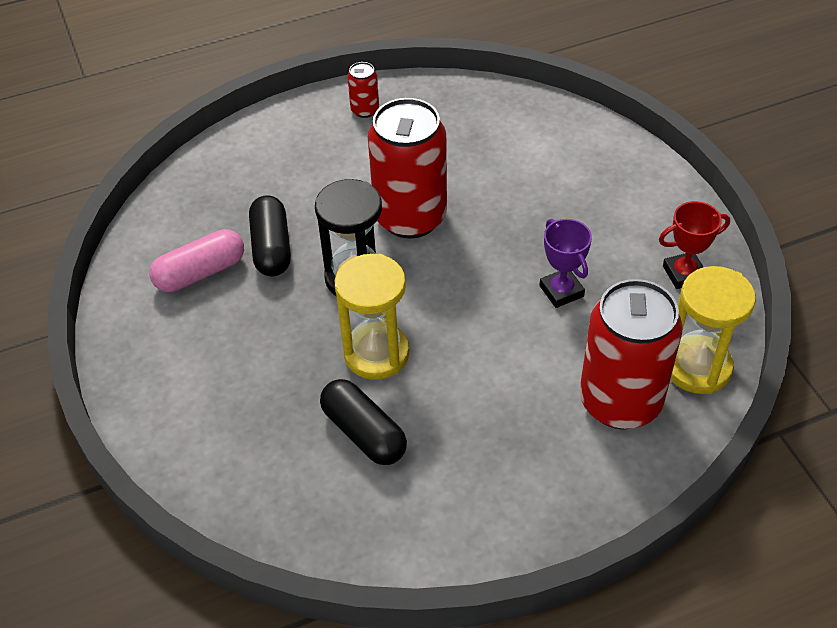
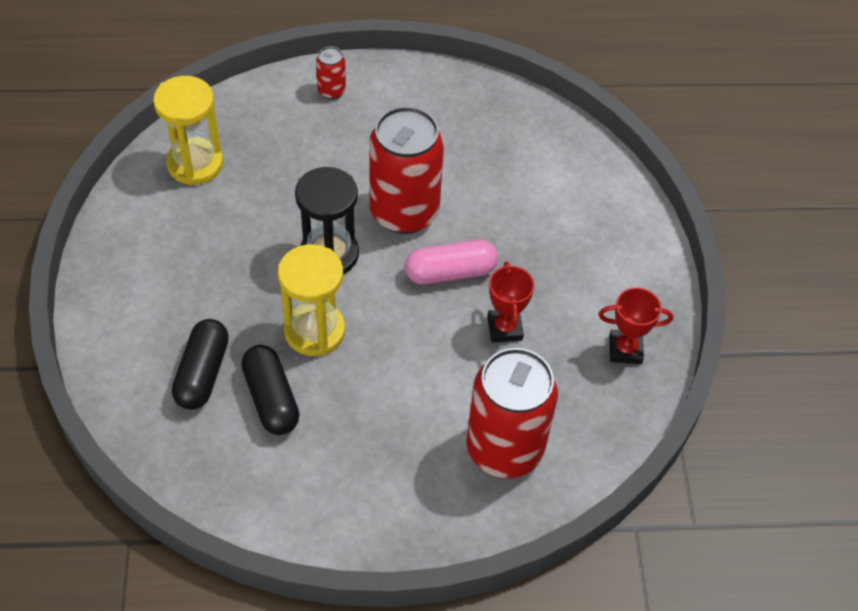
camera: 15 degrees right, 5 degrees up
(200, 273) = (199, 204): pink capsule -> pink capsule (450, 272)
(272, 247) = (270, 201): black capsule -> black capsule (202, 373)
(365, 110) = (413, 92): red can -> red can (331, 91)
(561, 291) = (504, 328): purple trophy -> red trophy
(697, 367) = (590, 442): yellow hourglass -> yellow hourglass (195, 164)

